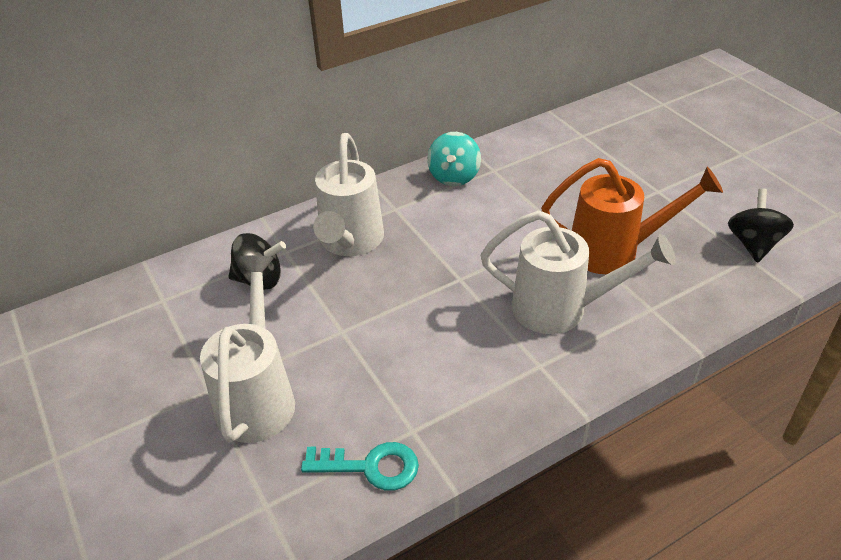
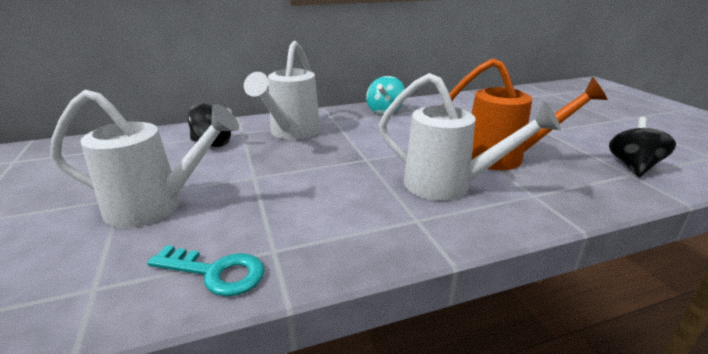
camera: 10 degrees right, 15 degrees down
(258, 395) = (157, 206): white watering can -> white watering can turned 75 degrees clockwise

